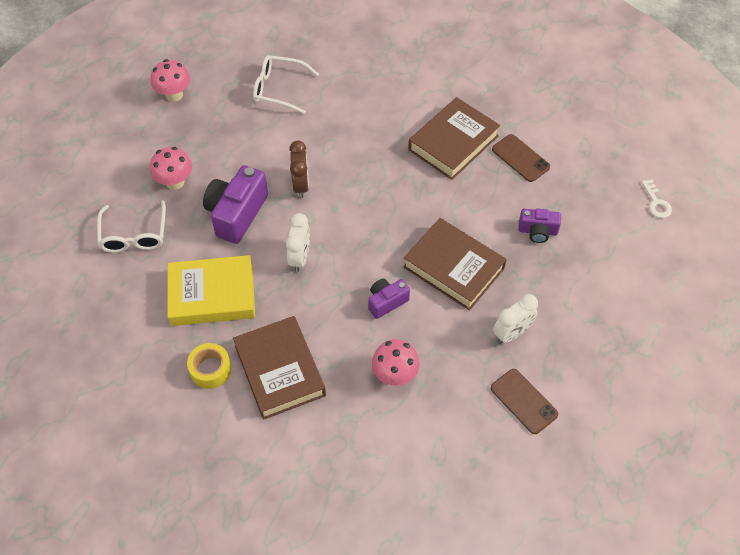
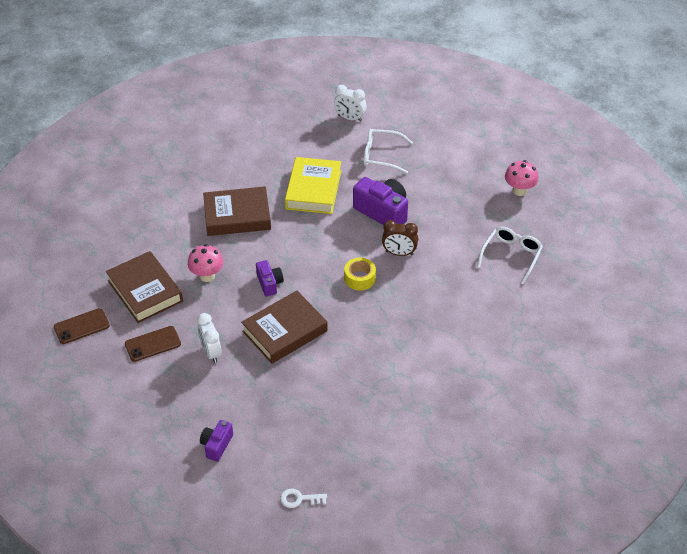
camera: 105 degrees right, 10 degrees down
(175, 182) = (425, 181): pink mushroom -> none
(210, 370) = (253, 182): yellow tape -> yellow tape (360, 278)
(300, 257) = (328, 241): white clock -> white clock (350, 118)
(453, 143) = (416, 363): brown book -> brown book (145, 291)
(520, 158) = (384, 408): brown phone -> brown phone (81, 326)
(537, 231) = (300, 397): purple camera -> purple camera (216, 445)

